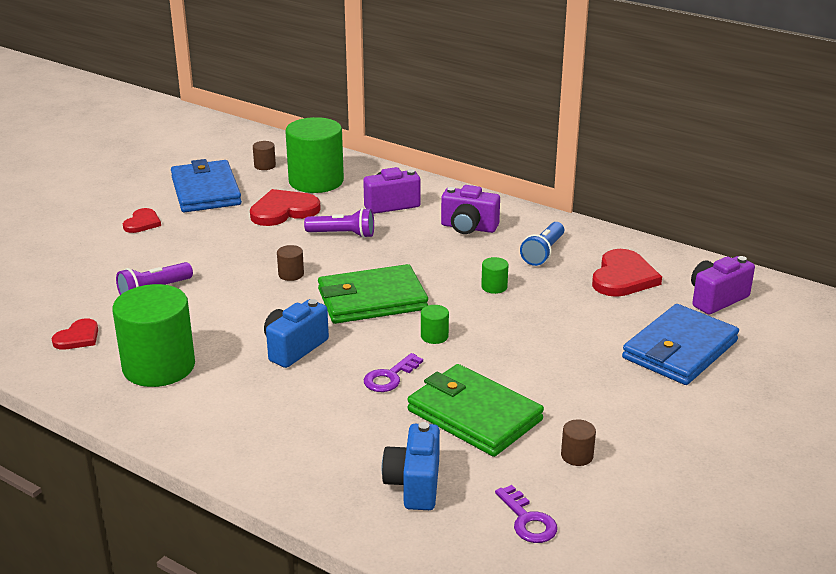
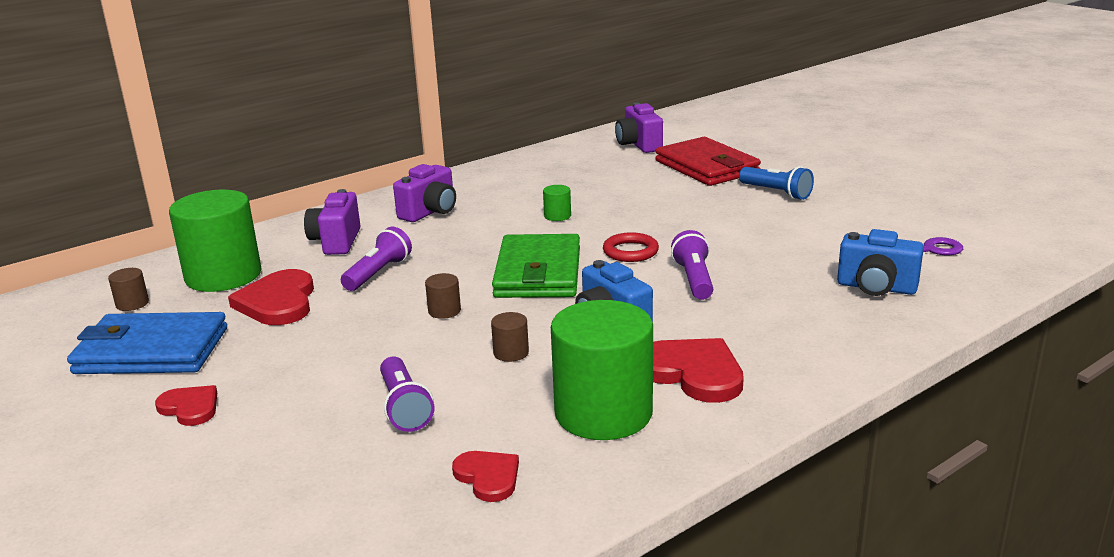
camera: 70 degrees left, 5 degrees down
(390, 377) = (694, 279): purple key -> purple flashlight
(434, 336) = (630, 251): green cylinder -> red ring
(474, 415) = (774, 251): green wallet -> none
(543, 253) = (511, 189): blue flashlight -> blue flashlight (776, 193)
(577, 456) = (845, 221): brown cylinder -> brown cylinder (511, 353)
(623, 277) = (580, 168): red heart -> red heart (693, 373)
(680, 350) = (707, 167): blue wallet -> red wallet

